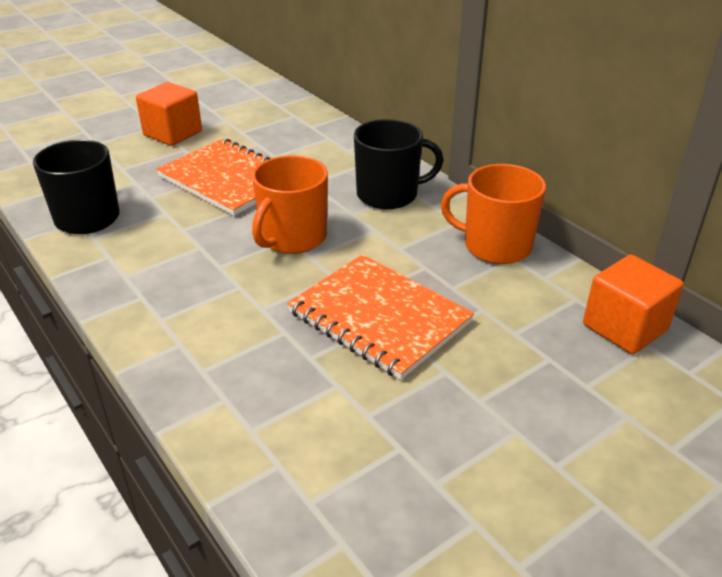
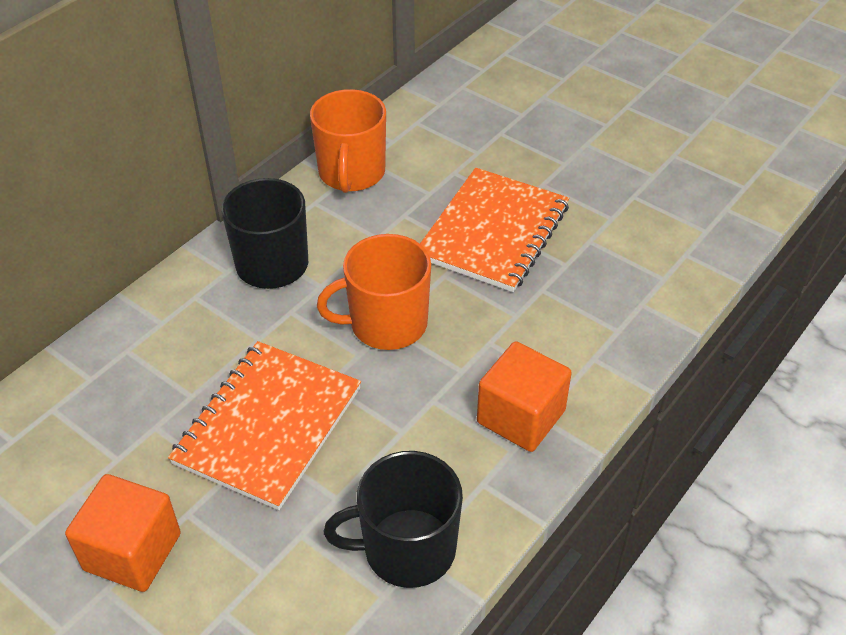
camera: 105 degrees left, 10 degrees up
(292, 237) = (386, 323): orange mug -> orange mug turned 150 degrees clockwise
(625, 327) = (445, 97): orange cube -> orange cube (521, 416)

